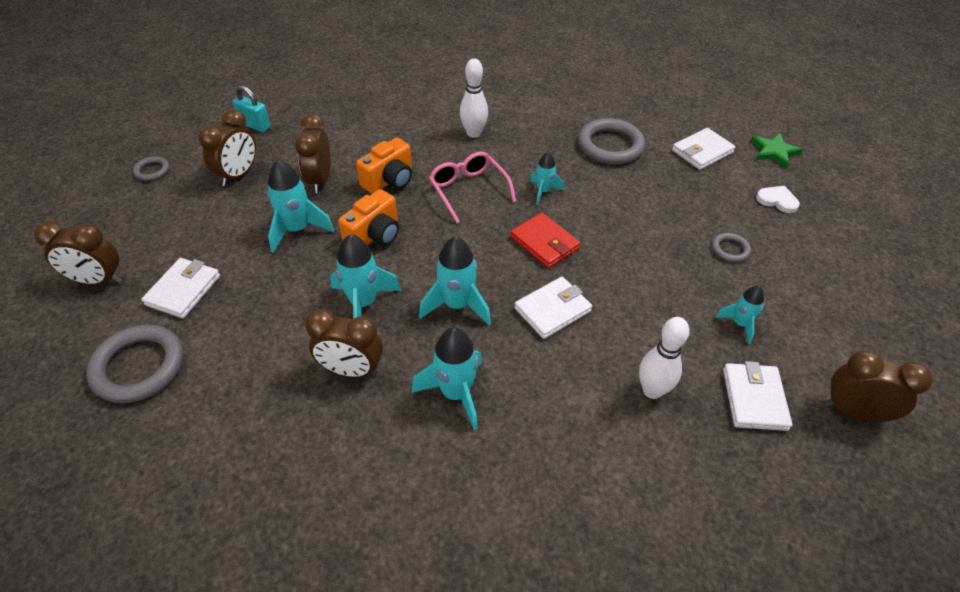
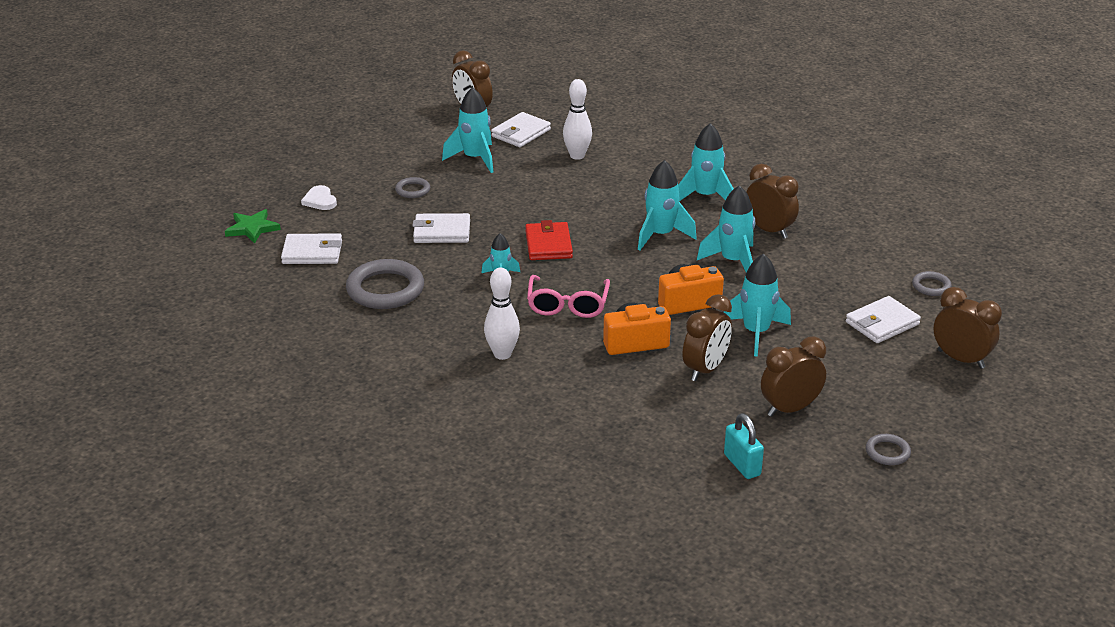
camera: 145 degrees left, 15 degrees down
(139, 367) = (931, 286): grey ring -> grey ring, size x0.50
(552, 310) = (592, 208): white wallet -> white wallet (442, 232)
(739, 324) = (475, 159): turquoise rocket -> turquoise rocket, size x1.68

